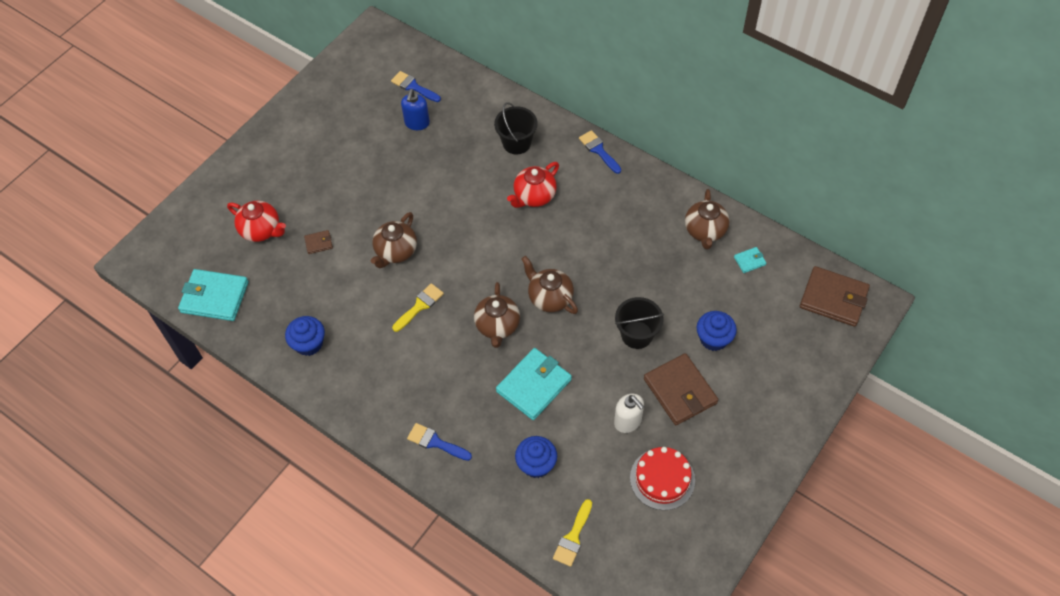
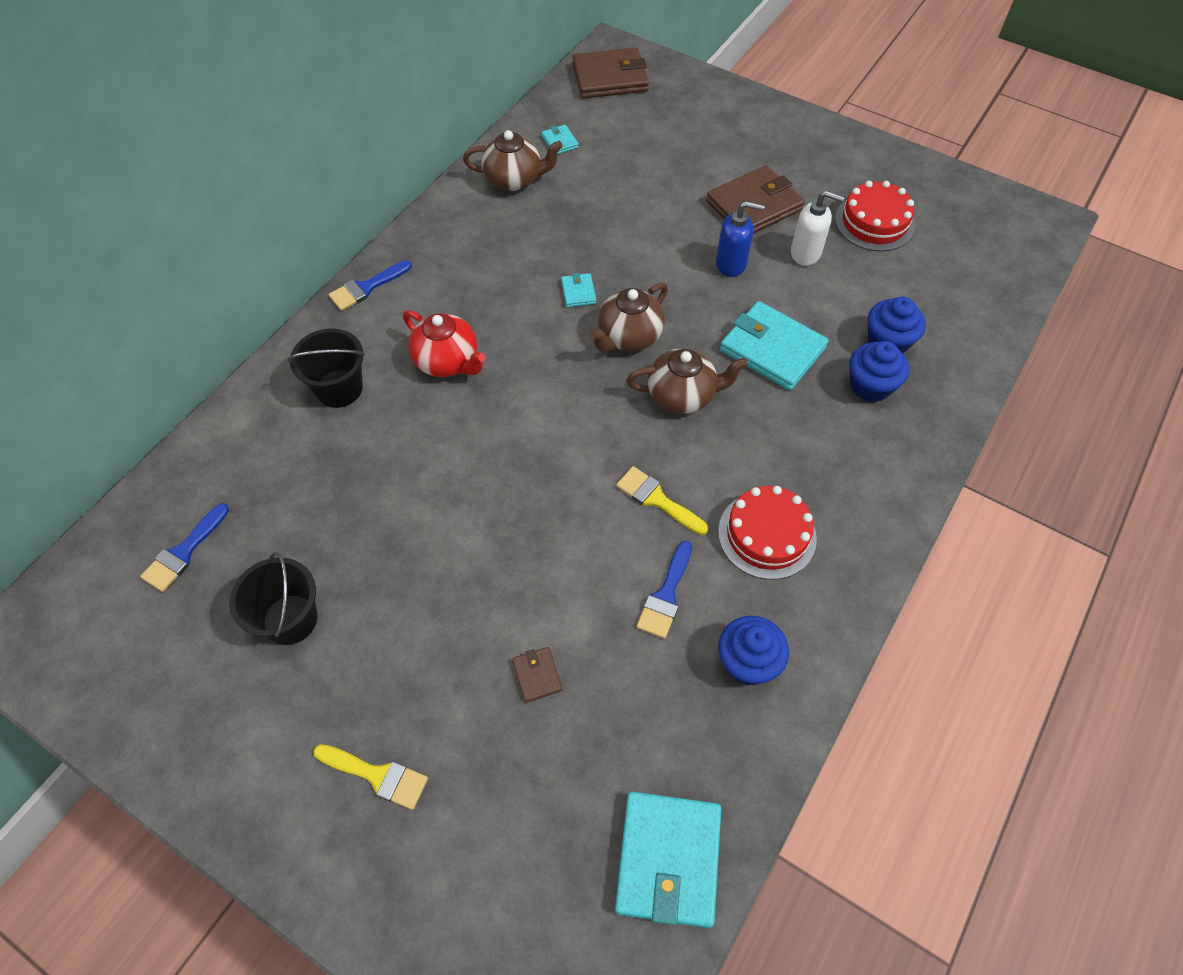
camera: 95 degrees left, 0 degrees up
(261, 230) = (507, 791): red teapot -> none
(388, 363) = (767, 535): none -> red cake
(396, 251) = (553, 544): brown teapot -> none
(417, 123) = (274, 538): blue soap dispenser -> blue soap dispenser (731, 264)
(435, 442) = (884, 459): blue brush -> blue brush (666, 596)
(573, 537) = (974, 302): yellow brush -> yellow brush (377, 775)
(591, 269) = (578, 292): none -> turquoise wallet
(628, 422) = (806, 253): white soap dispenser -> white soap dispenser turned 60 degrees clockwise
(637, 335) = (679, 245): black bucket -> black bucket (290, 619)
(713, 339) = (676, 175): blue cupcake -> blue cupcake (870, 386)
(833, 298) = (610, 78): brown wallet -> brown wallet turned 60 degrees clockwise

